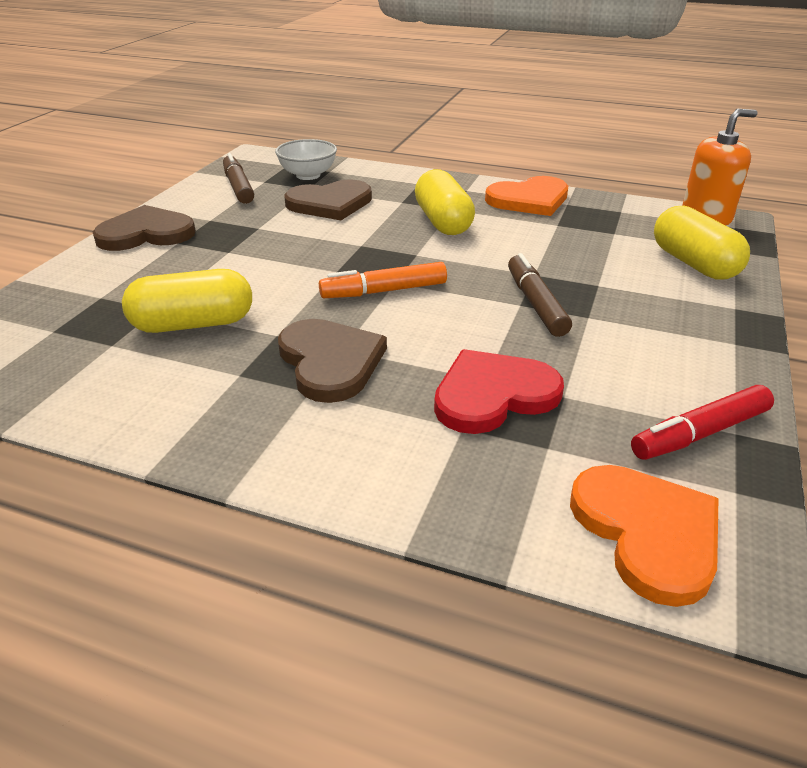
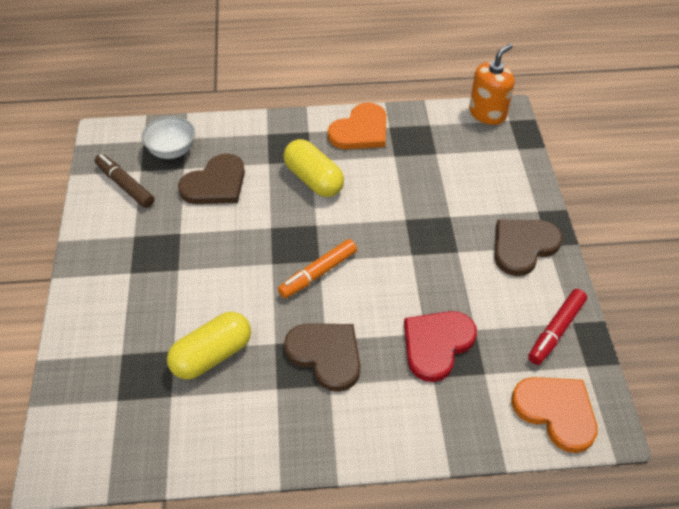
camera: 25 degrees left, 15 degrees up
(146, 233) = (96, 271): brown heart -> brown heart (523, 246)
(536, 303) = (421, 250): brown marker -> none
(694, 263) = (498, 172): yellow capsule -> none

